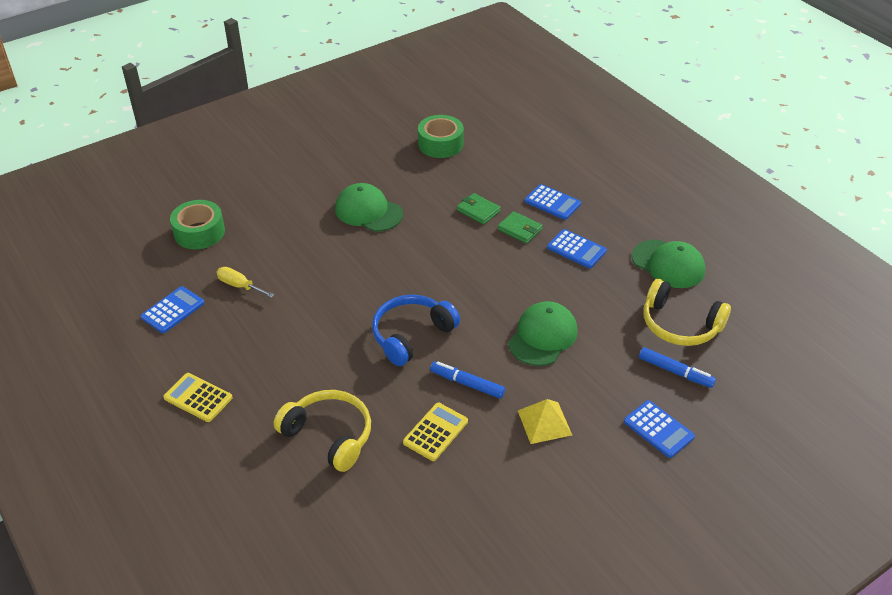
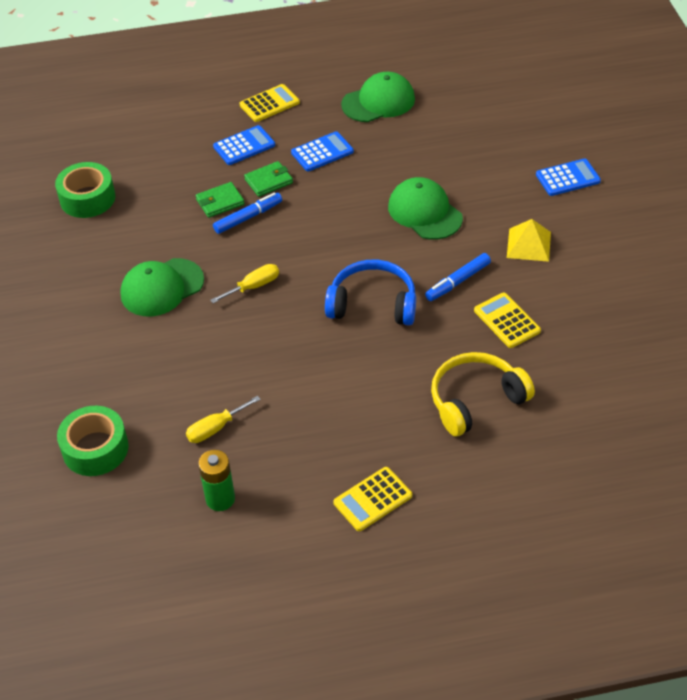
camera: 65 degrees left, 5 degrees up
(173, 310) = (220, 499): blue calculator -> green battery
(395, 259) = (253, 286): none -> yellow screwdriver
(411, 335) = (373, 304): blue headphones -> blue headphones turned 120 degrees clockwise
(614, 200) = (269, 104): none -> yellow calculator
(675, 372) = (510, 145): blue marker -> blue marker (248, 217)
(680, 325) = (457, 122): yellow headphones -> none

